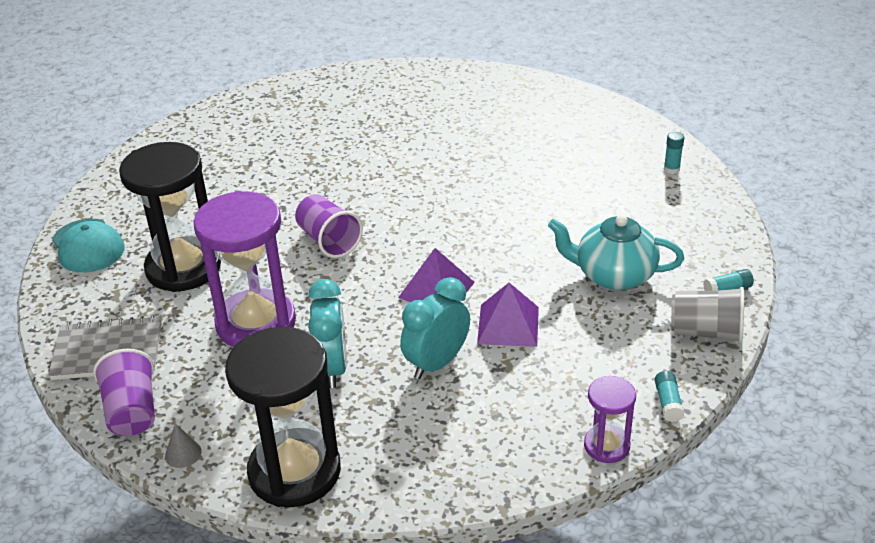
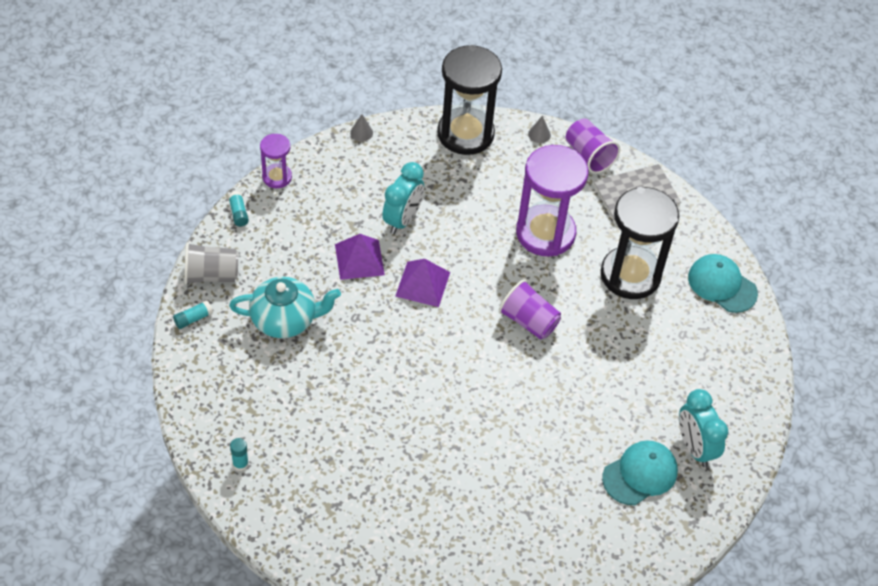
camera: 160 degrees right, 15 degrees up
(290, 124) = (640, 474): none -> turquoise cap
(332, 368) = (473, 205): turquoise clock -> turquoise clock (694, 447)
(459, 498) = (361, 132): none -> grey cone

